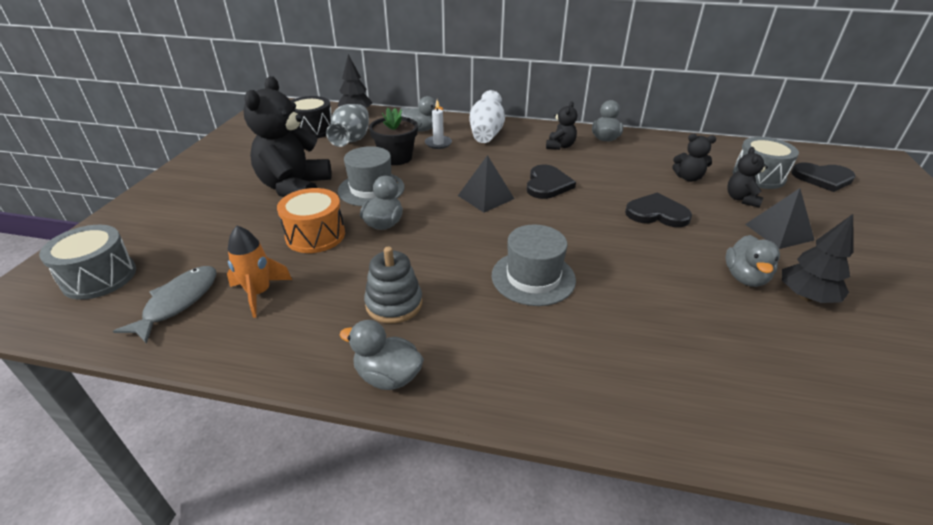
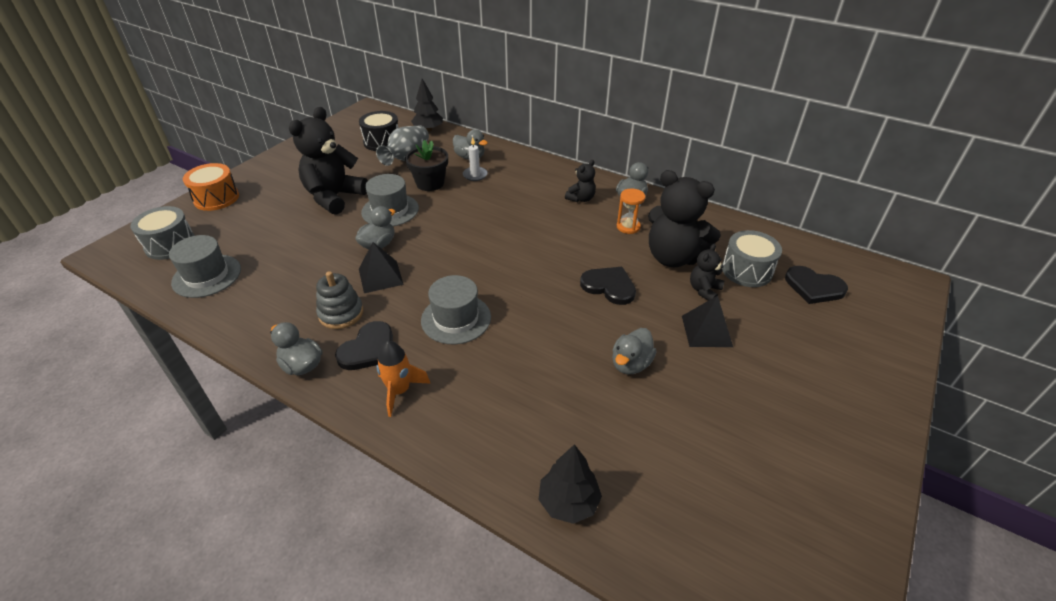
camera: 20 degrees right, 5 degrees up
(178, 302) = (207, 276): grey fish -> grey hat
(259, 293) = (259, 282): orange rocket -> orange rocket (399, 391)
(315, 235) = (323, 243): orange drum -> orange drum (216, 198)
(486, 133) = (525, 172): white vase -> none
(486, 197) = (475, 237): black pyramid -> black pyramid (380, 276)
(547, 184) = (536, 236): black heart -> black heart (368, 349)
(624, 161) = (628, 227): none -> orange hourglass
(688, 178) = (673, 257): black teddy bear -> black teddy bear, size x2.06
(806, 296) = (668, 394): black tree -> black tree (568, 502)

